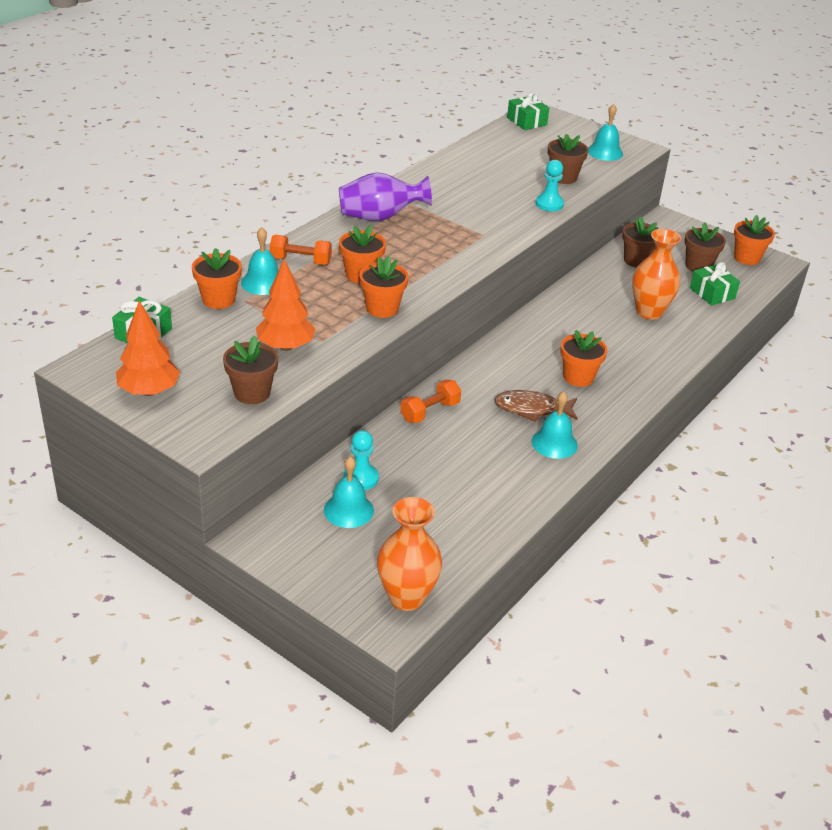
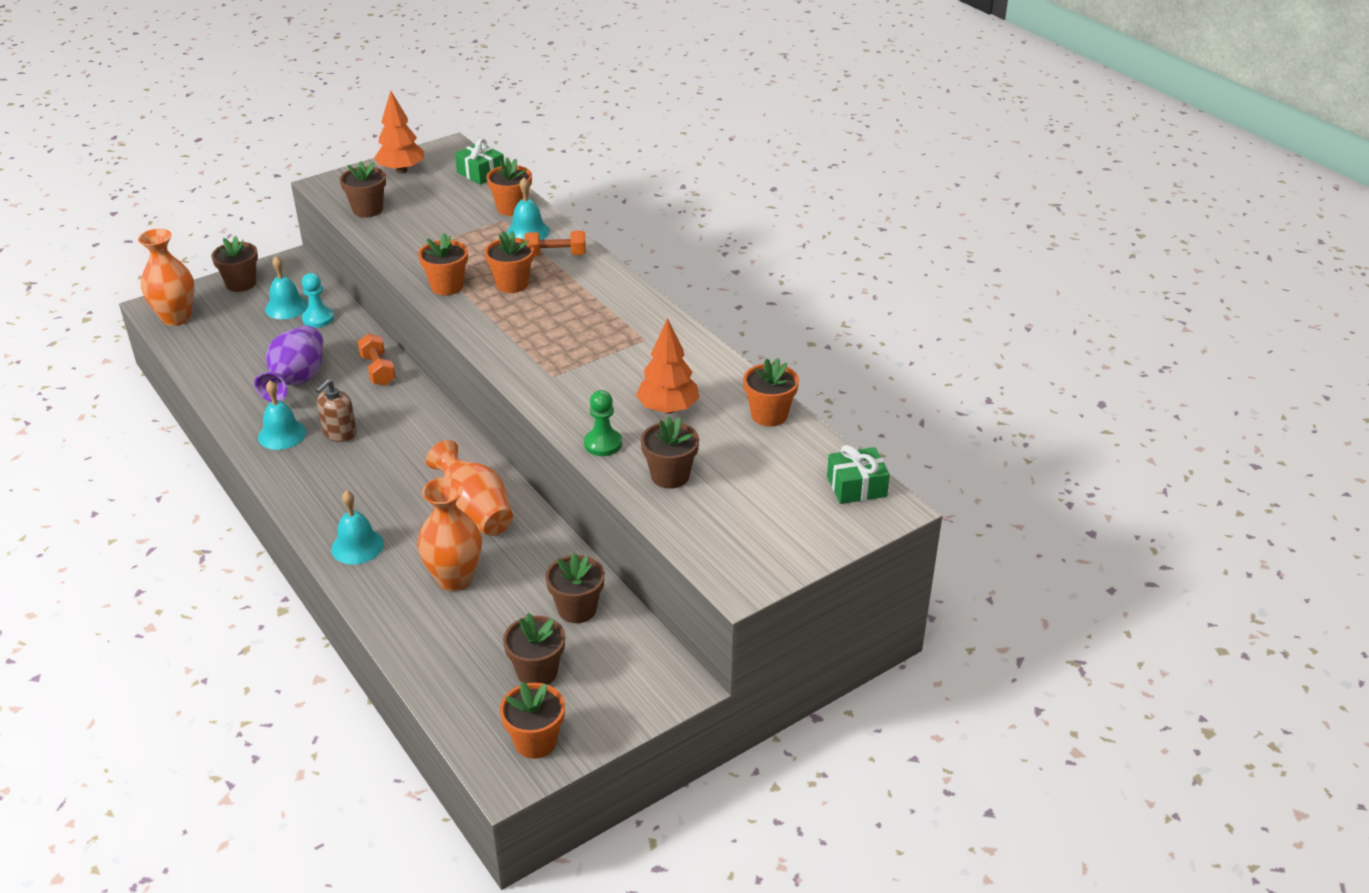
camera: 110 degrees right, 0 degrees up
(285, 346) = (420, 231): orange tree -> orange tree (668, 409)
(301, 261) = (556, 255): orange dumbbell -> orange dumbbell turned 60 degrees clockwise
(313, 566) = (241, 284): none -> brown flower pot
(380, 217) = (622, 313): purple vase -> purple vase (296, 381)
(532, 409) = (339, 433): brown fish -> brown soap dispenser
(549, 204) = (603, 444): turquoise pawn -> green pawn
(578, 377) = (368, 479): orange flower pot -> orange flower pot (769, 415)
(579, 317) = (474, 513): none -> orange vase
(605, 152) = (736, 540): turquoise bell -> turquoise bell (357, 546)
(712, 293) = (465, 659): green gift -> none

